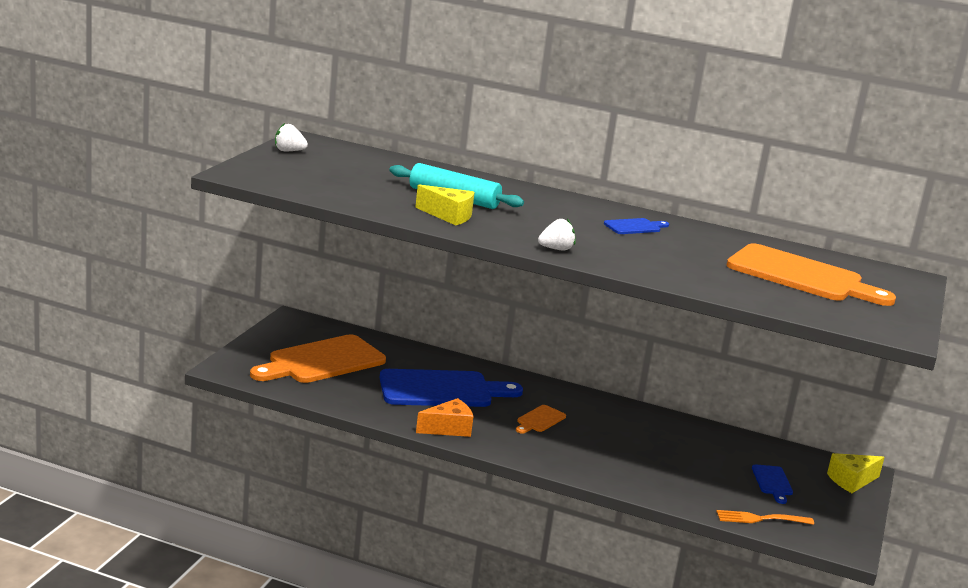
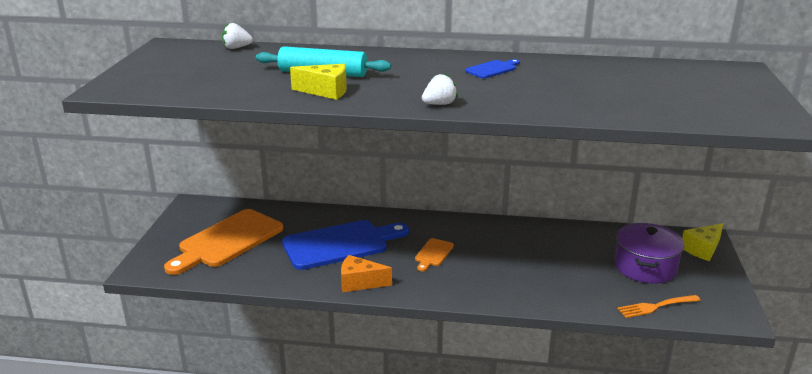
camera: 10 degrees left, 5 degrees up
(289, 151) = (154, 58): white strawberry -> white strawberry (236, 48)
(448, 429) = (360, 283): orange cheese -> orange cheese turned 135 degrees counterclockwise
(772, 482) = (645, 267): blue cutting board -> purple pot
(801, 276) = (659, 86): orange cutting board -> none

